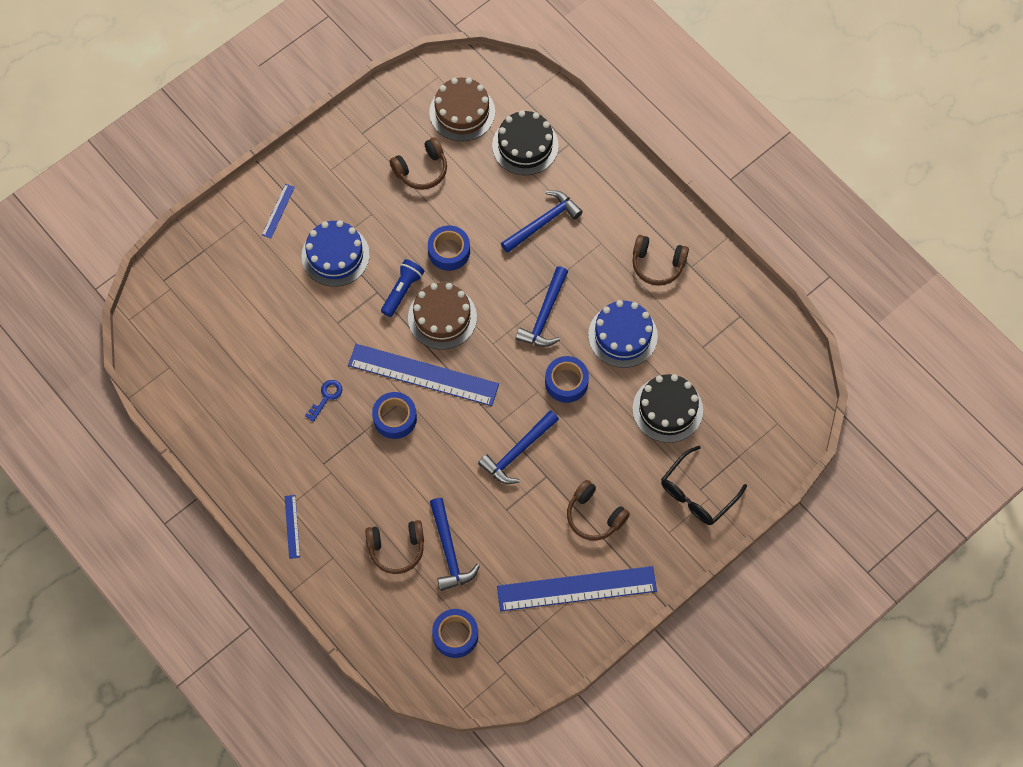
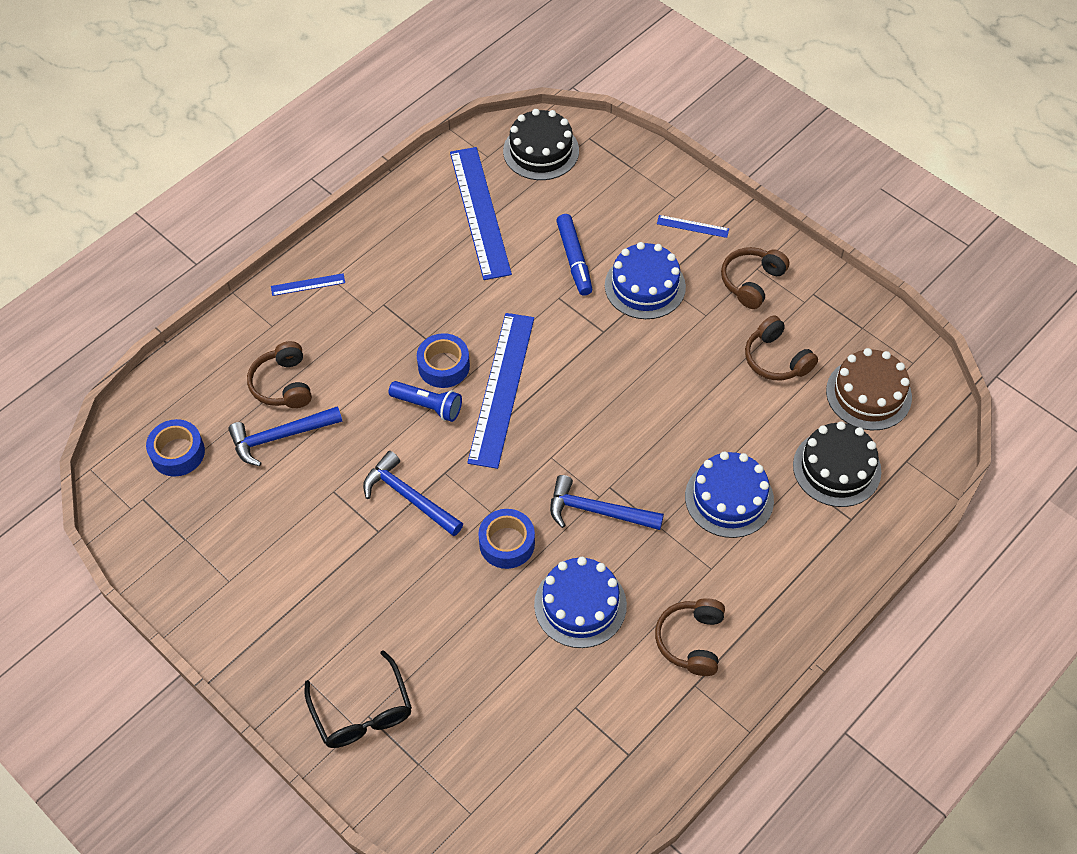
camera: 85 degrees right, 10 degrees down
(299, 306) = (574, 259): none -> blue marker
(326, 397) = (464, 298): blue key -> none
(402, 291) = (609, 356): blue flashlight -> blue flashlight (428, 406)
(442, 317) = (579, 400): brown cake -> none
(449, 251) = (669, 399): blue tape -> none
(543, 222) = (729, 498): blue hammer -> blue cake
(576, 588) = (232, 577): blue ruler -> blue ruler (479, 212)
(594, 516) = (327, 589): brown headphones -> brown headphones (751, 282)
(667, 409) = (479, 667): black cake -> black cake (541, 151)
(697, 493) = (362, 712): black glasses -> black glasses turned 150 degrees counterclockwise

